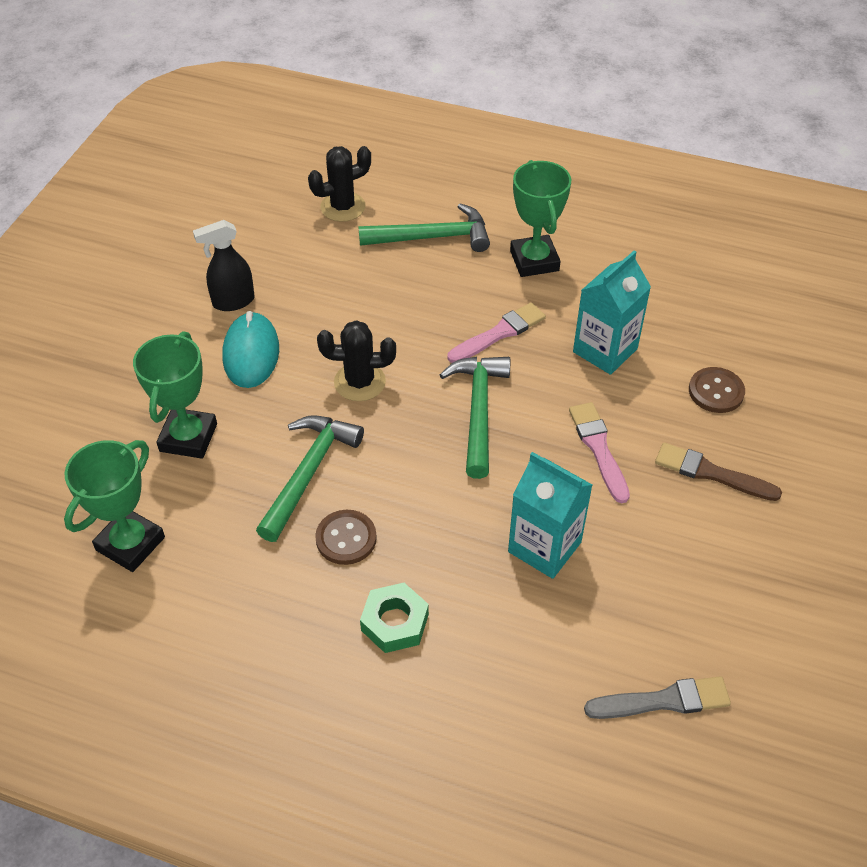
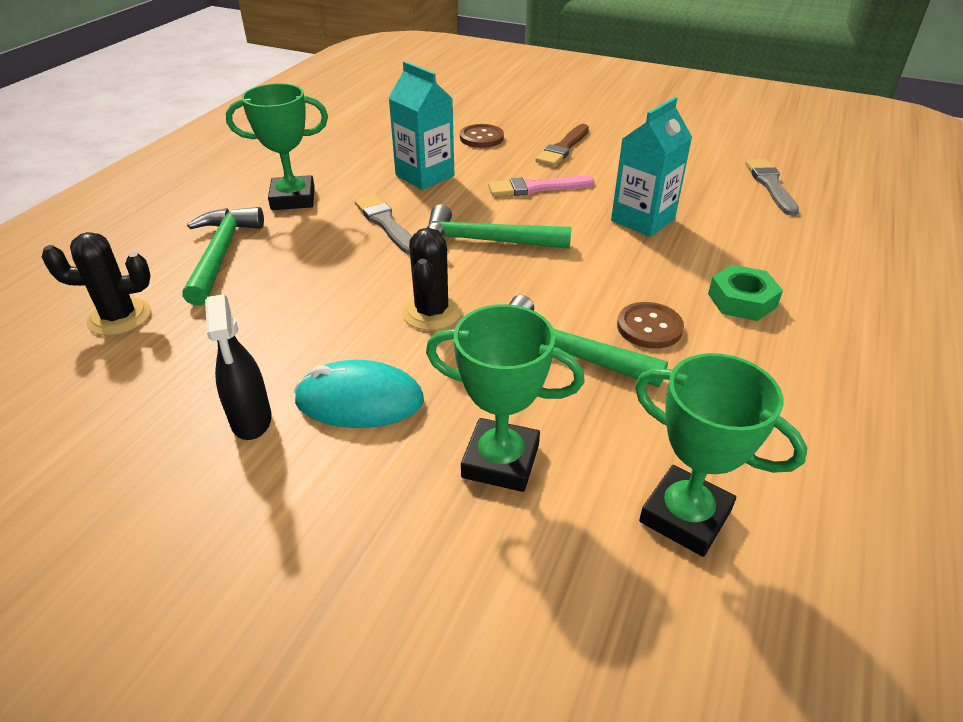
camera: 85 degrees left, 10 degrees down
(343, 207) = (119, 317): black cactus -> black cactus turned 75 degrees counterclockwise
(499, 333) = (386, 224): pink brush -> grey brush

